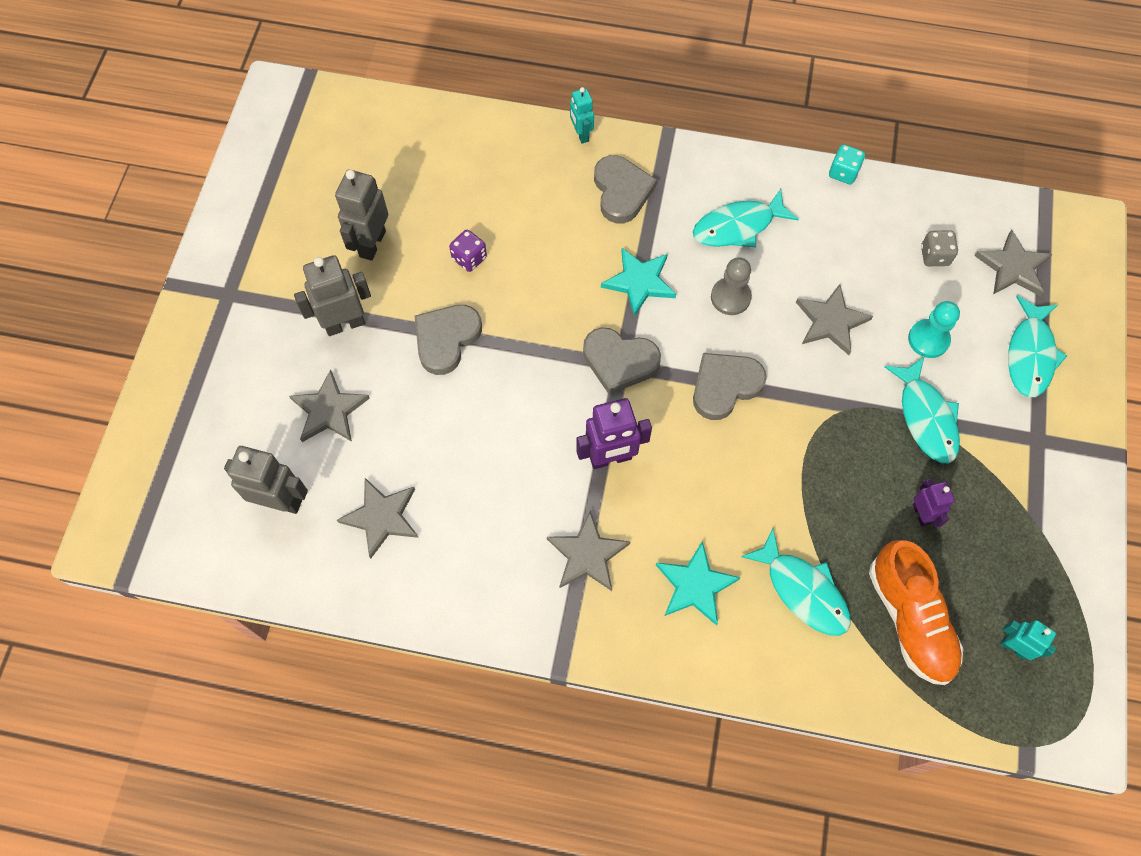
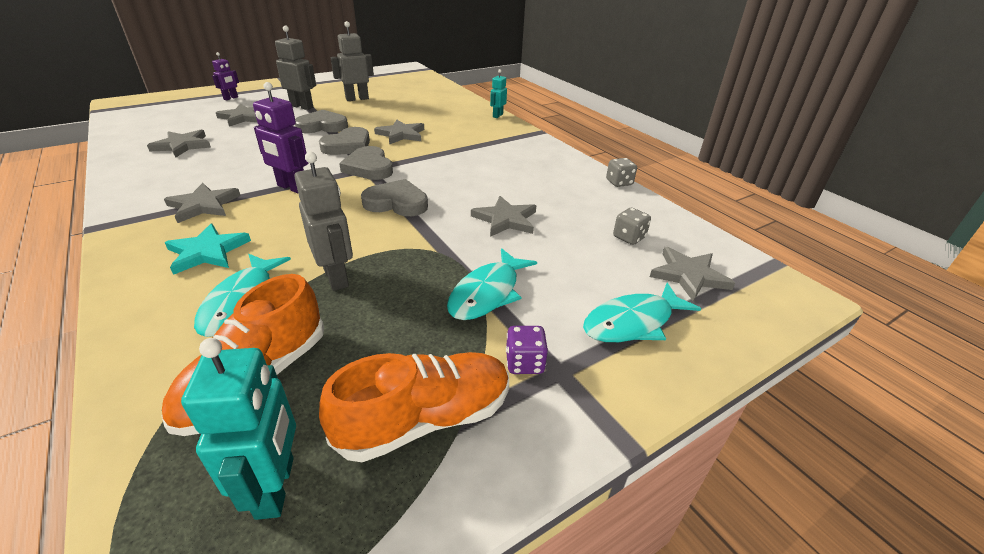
camera: 45 degrees right, 30 degrees down
(281, 501) = (173, 124): grey robot -> grey robot (336, 277)
(469, 258) = (380, 116): purple dice -> purple dice (524, 363)
(551, 274) = (401, 134): none -> grey star
(621, 191) = (482, 133): grey heart -> grey heart (348, 146)
(639, 282) = (433, 155): turquoise star -> none
(730, 297) = (466, 182): grey pawn -> none
(738, 226) = (519, 167): turquoise fish -> none
(843, 173) = (619, 182): turquoise dice -> grey dice
(921, 514) = (387, 333): purple robot -> purple robot (231, 98)
(928, 339) = (558, 264): turquoise pawn -> none
(1013, 647) = (276, 487): turquoise robot -> turquoise robot, size x1.67
(1020, 543) = (425, 419): none -> orange shoe

